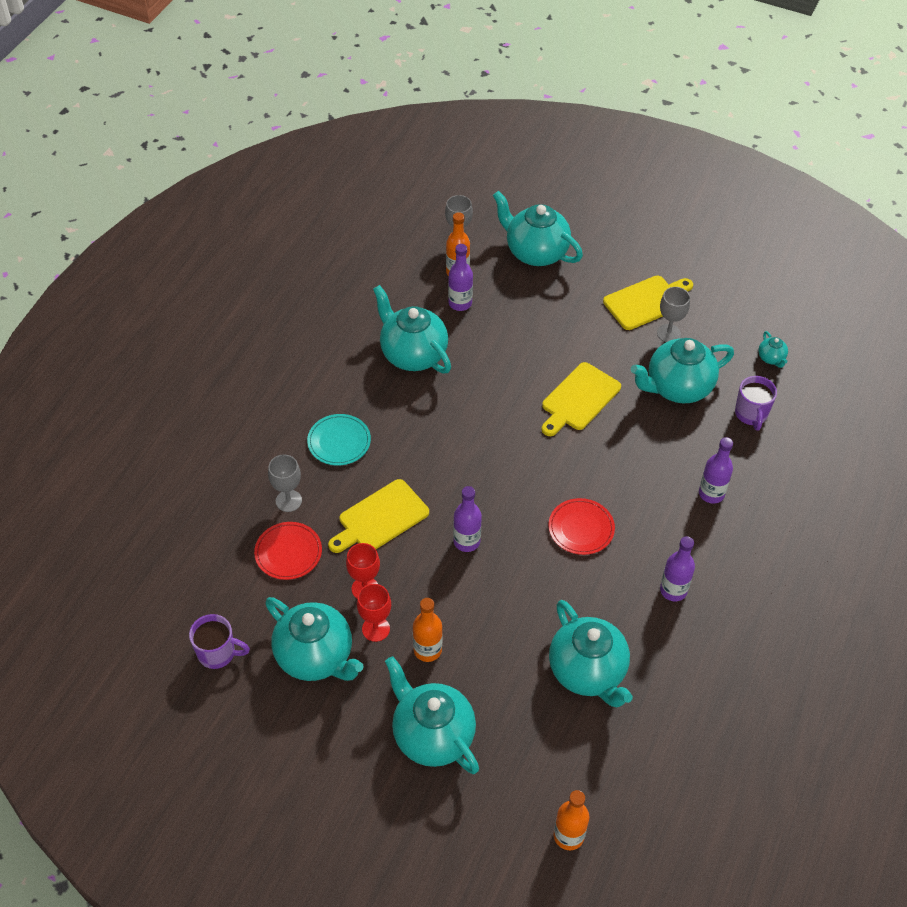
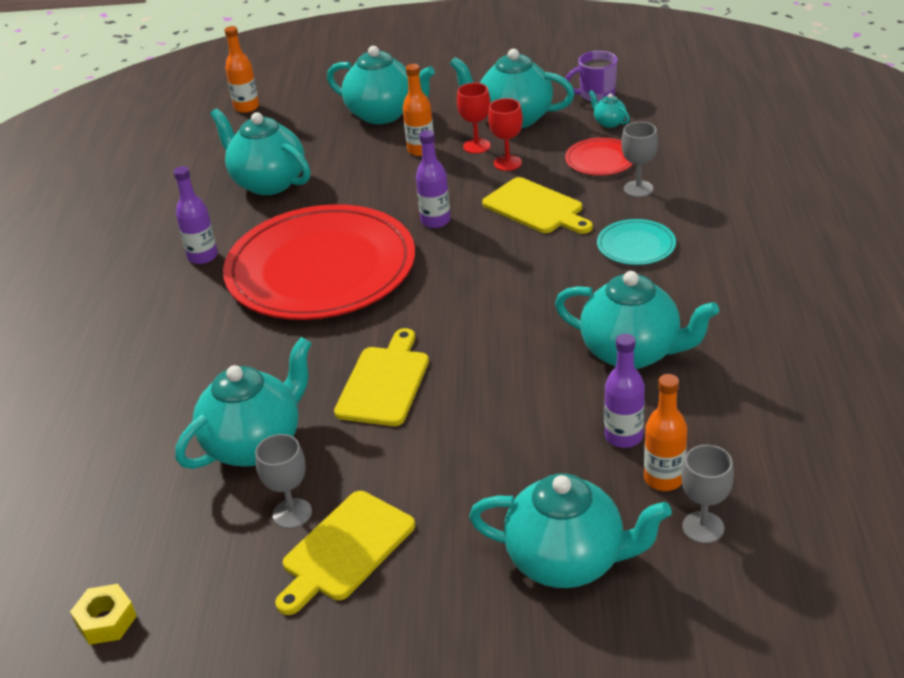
camera: 160 degrees right, 15 degrees down
(380, 518) = (536, 208): yellow cutting board -> yellow cutting board turned 105 degrees clockwise
(581, 528) = (321, 269): red plate -> red plate, size x2.47
(711, 493) = (180, 346): purple bottle -> none
(751, 414) = (142, 448): purple mug -> none
(771, 358) = (121, 536): turquoise teapot -> turquoise teapot (609, 122)
(784, 313) = (106, 621): none -> yellow nut

